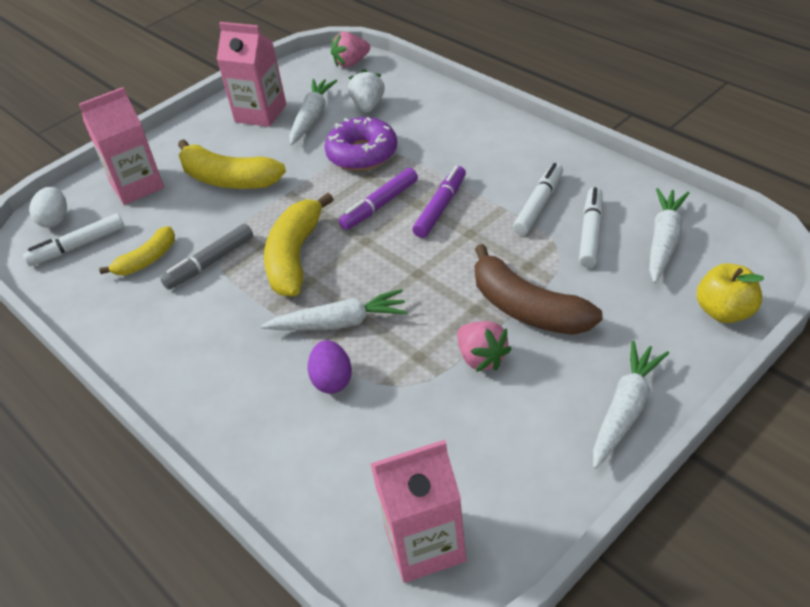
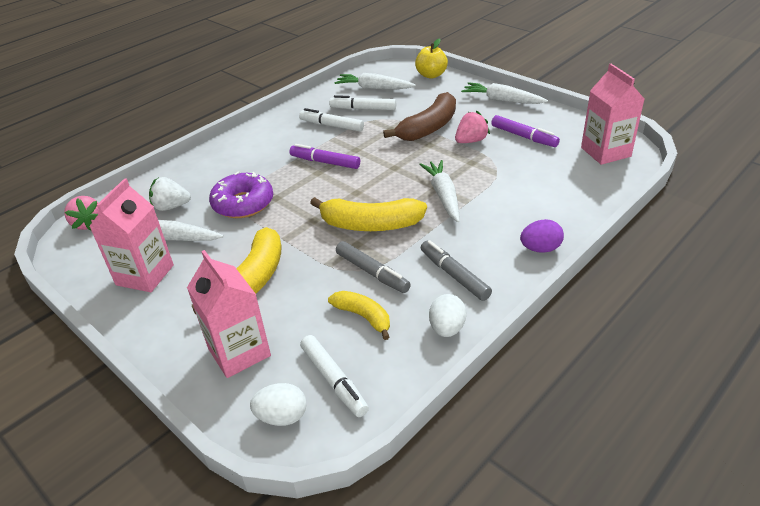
camera: 95 degrees left, 5 degrees down
(104, 322) = (447, 328): none -> white egg
(181, 330) = (454, 275): none -> grey marker
(332, 380) = (497, 193): purple egg -> purple egg (540, 249)
(379, 205) = (315, 189): purple marker -> purple marker (524, 137)

